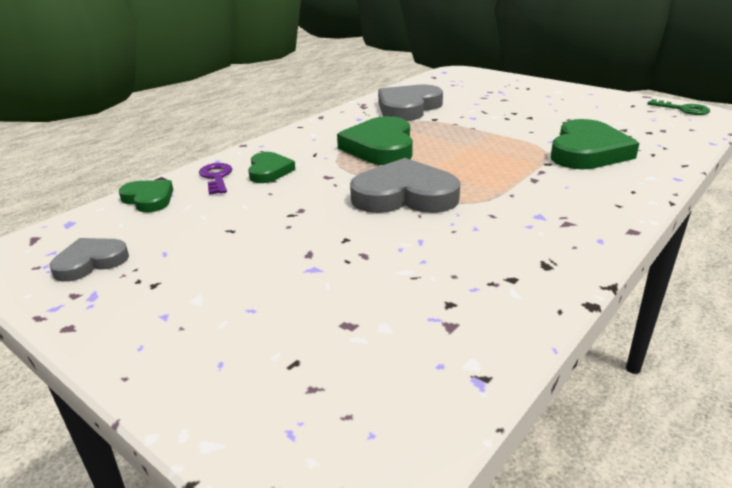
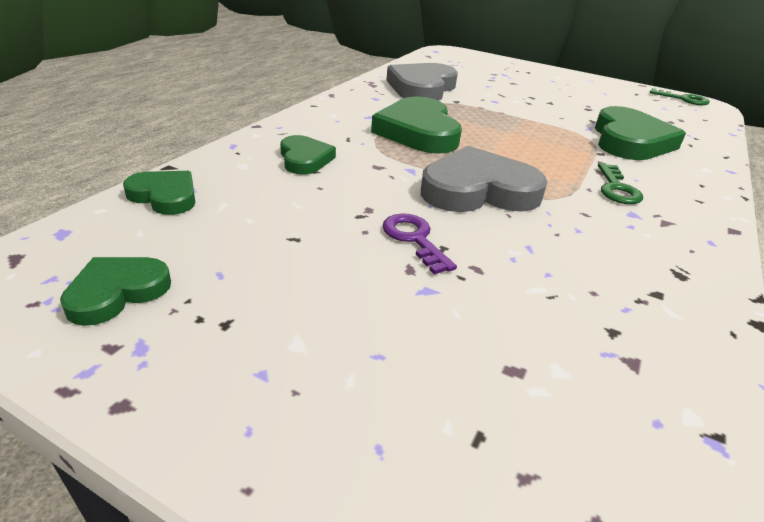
camera: 15 degrees left, 5 degrees up
(90, 262) = (117, 292): grey heart -> green heart
(216, 177) = (242, 166): purple key -> purple key (414, 239)
(539, 194) = (617, 189): none -> green key

